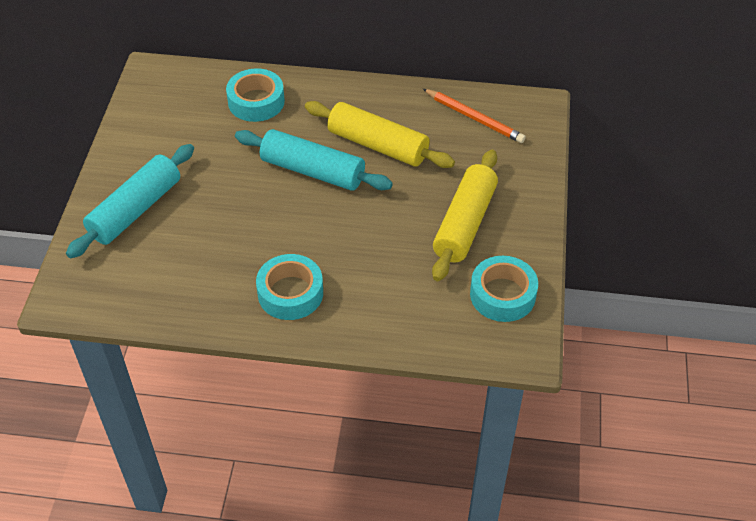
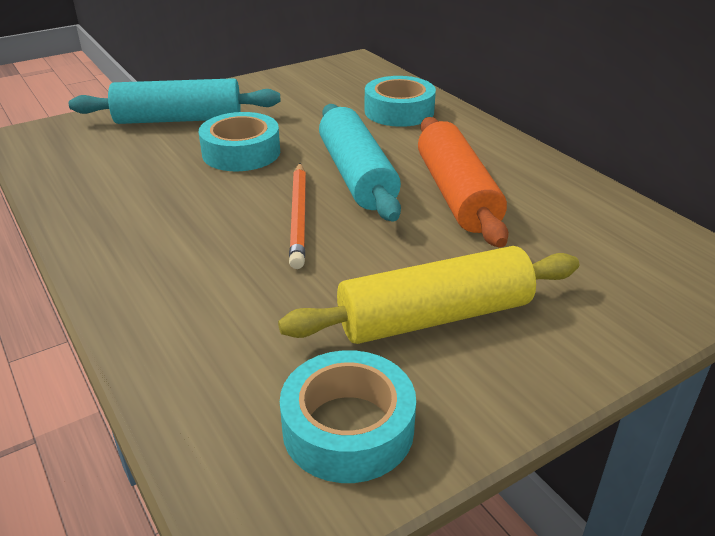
camera: 50 degrees right, 15 degrees down
(290, 293) = (155, 243): turquoise tape -> turquoise tape (241, 152)
(378, 145) = (456, 194): yellow rolling pin -> orange rolling pin
(474, 118) = (615, 235): orange pencil -> orange pencil (299, 216)

